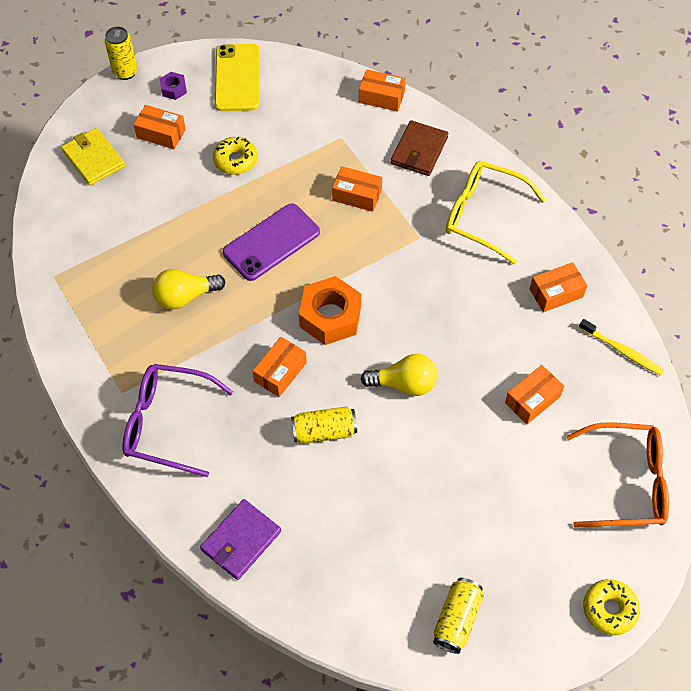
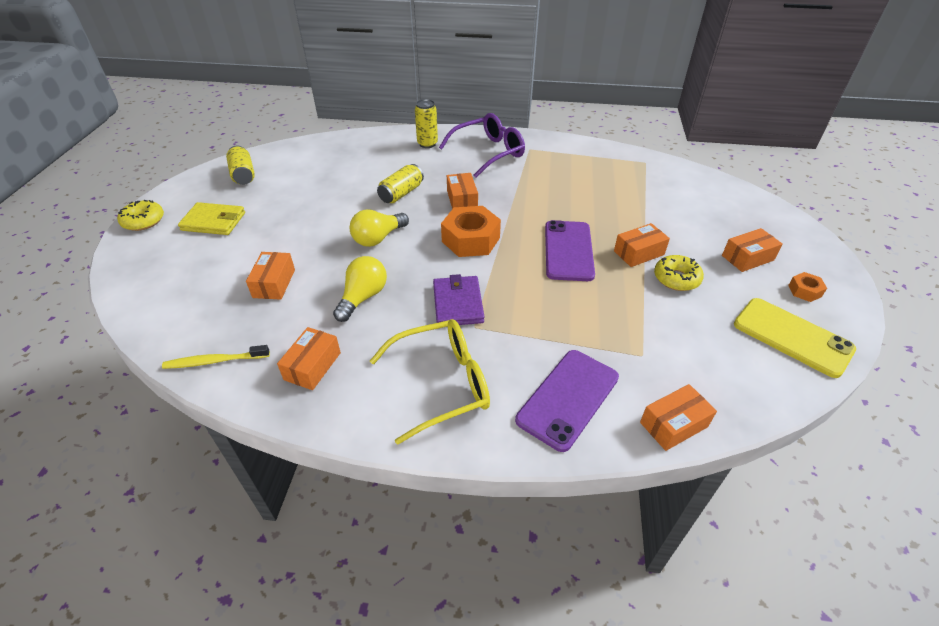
camera: 135 degrees right, 15 degrees down
(93, 159) = (746, 217): yellow wallet -> yellow wallet (214, 221)
(125, 72) = (851, 276): yellow can -> yellow can (427, 144)
(174, 89) = (804, 291): purple nut -> orange nut
(185, 296) = (568, 196): yellow light bulb -> yellow light bulb (363, 297)
(241, 541) = (392, 142): purple wallet -> purple wallet (457, 303)
(357, 195) = (562, 320): orange box -> orange box (639, 253)
(419, 151) = (568, 398): brown wallet -> purple phone
(626, 482) = (163, 281): orange glasses -> none

